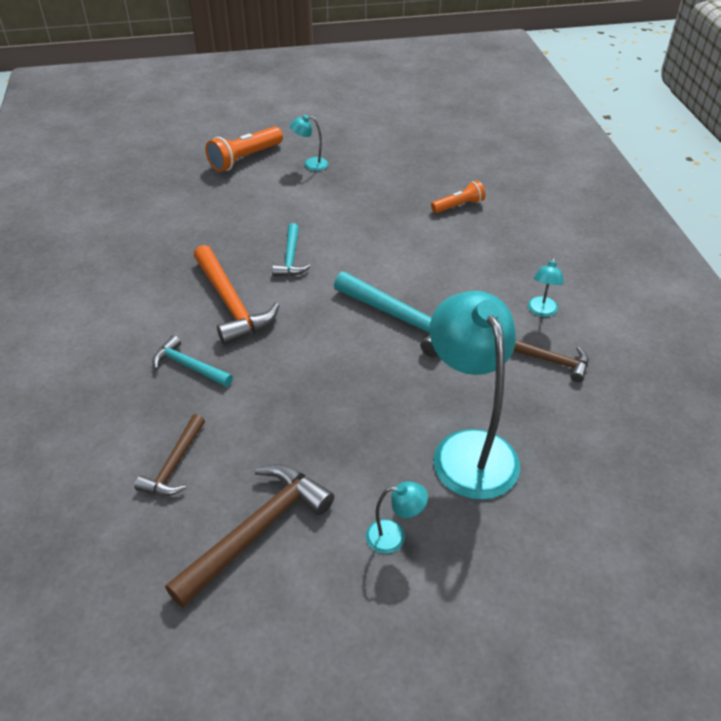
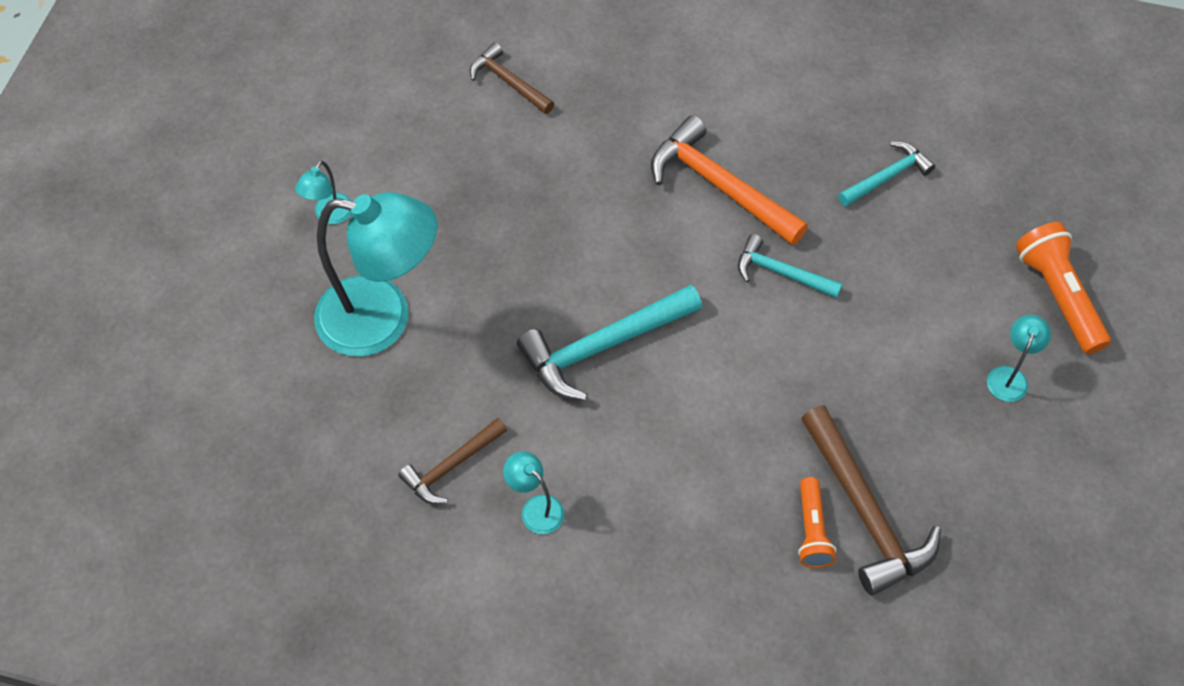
camera: 115 degrees right, 15 degrees up
(189, 366) = (634, 123): turquoise hammer -> turquoise hammer (887, 177)
(231, 304) = (719, 186): orange hammer -> orange hammer turned 45 degrees clockwise
(257, 530) = (400, 121): brown hammer -> brown hammer (865, 512)

